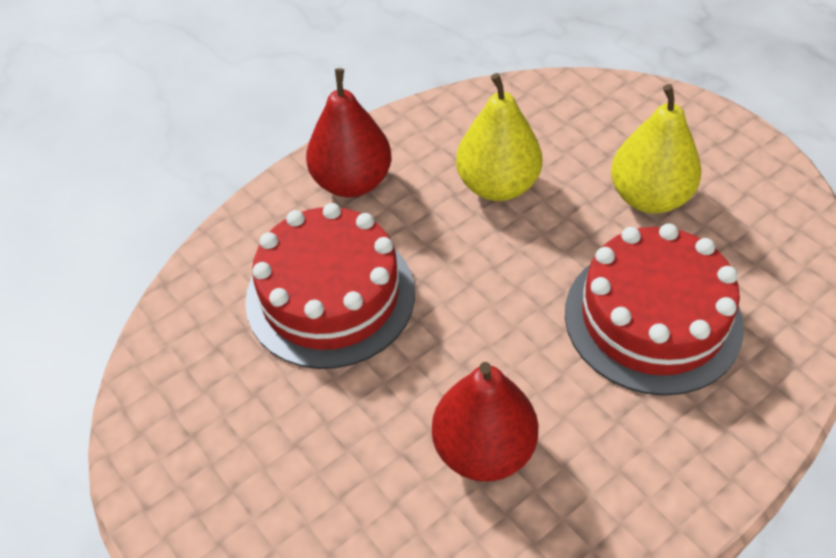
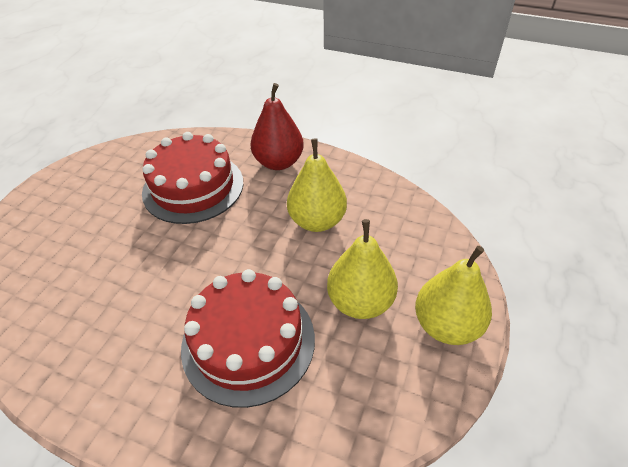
camera: 60 degrees right, 5 degrees down
(483, 449) = (111, 290): red pear -> none
(716, 143) = (447, 325): none -> yellow pear

